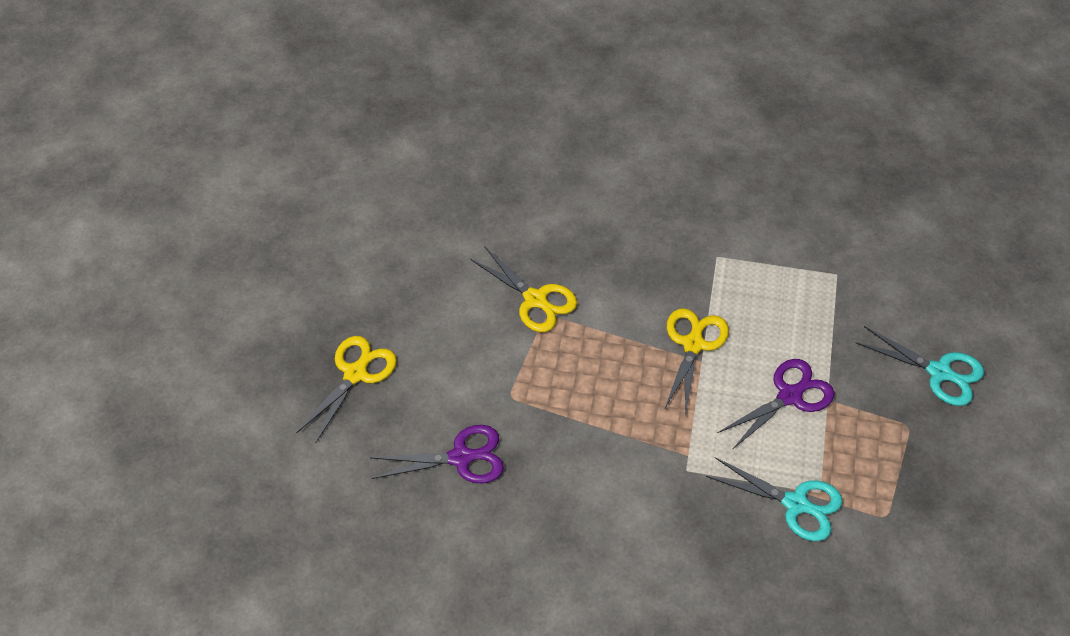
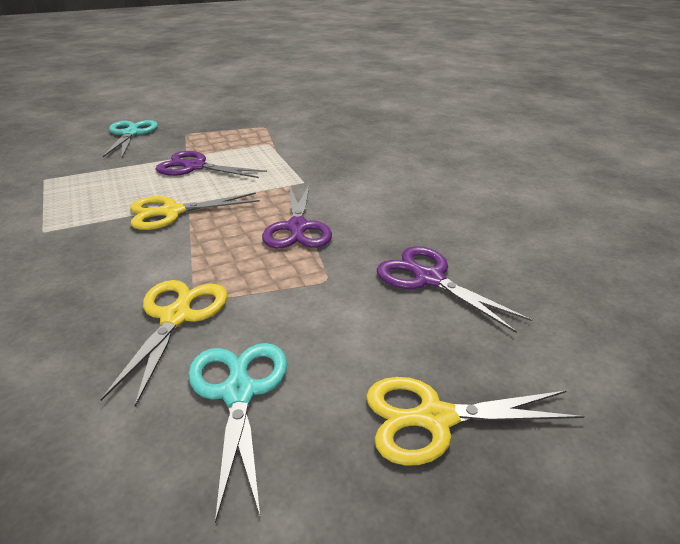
camera: 125 degrees left, 20 degrees down
(598, 417) = (297, 228): none -> purple scissors
(795, 504) = (286, 147): turquoise scissors -> turquoise scissors (238, 393)

